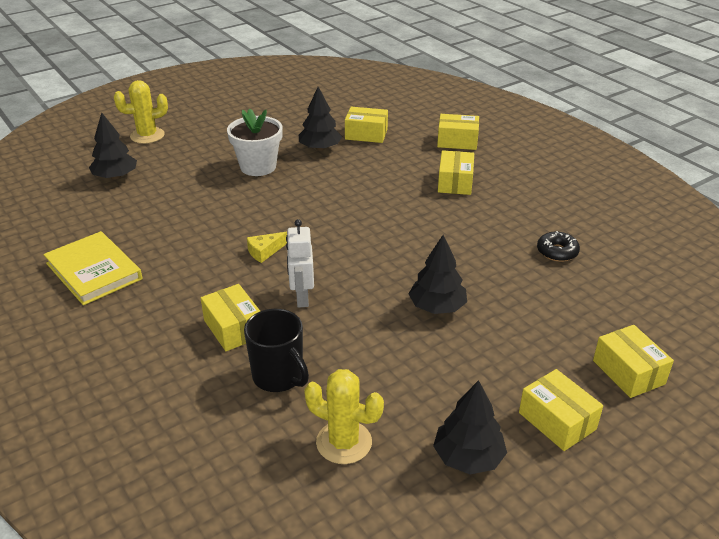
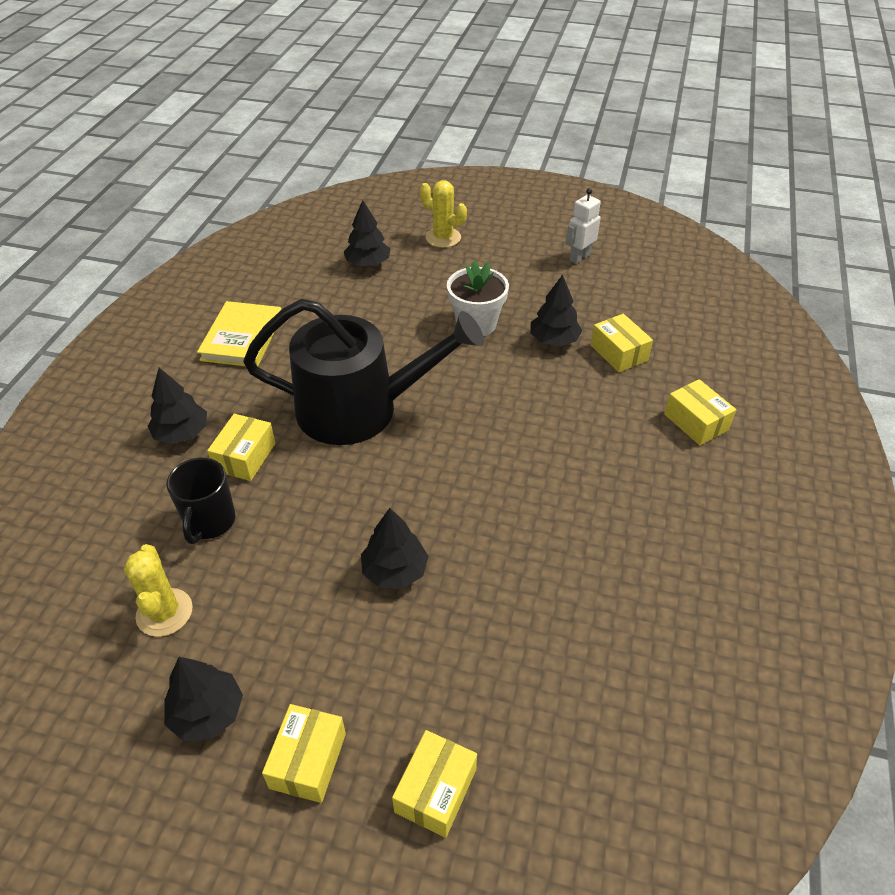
camera: 50 degrees right, 10 degrees up
(156, 351) = (182, 433): none -> black tree
(264, 251) = (360, 409): yellow cheese -> black watering can
(302, 298) = (320, 472): white robot -> white robot (579, 257)
(455, 182) = (615, 465): yellow box -> none
(557, 252) = (585, 618): black donut -> none

